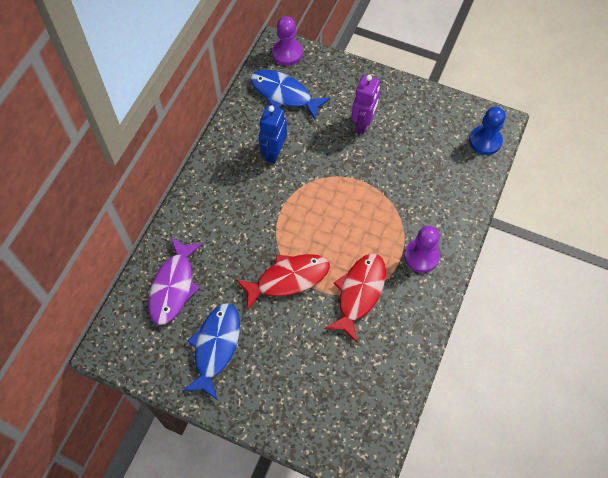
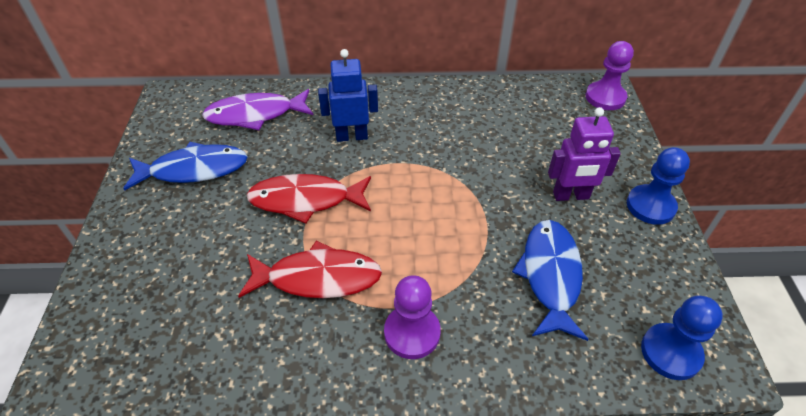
camera: 65 degrees right, 15 degrees down
(273, 153) = (465, 131): blue robot -> blue robot (352, 136)
(284, 94) = (549, 113): blue fish -> blue fish (550, 276)
(288, 279) = (306, 200): red fish -> red fish turned 135 degrees clockwise
(391, 89) = (650, 206): none -> blue pawn

